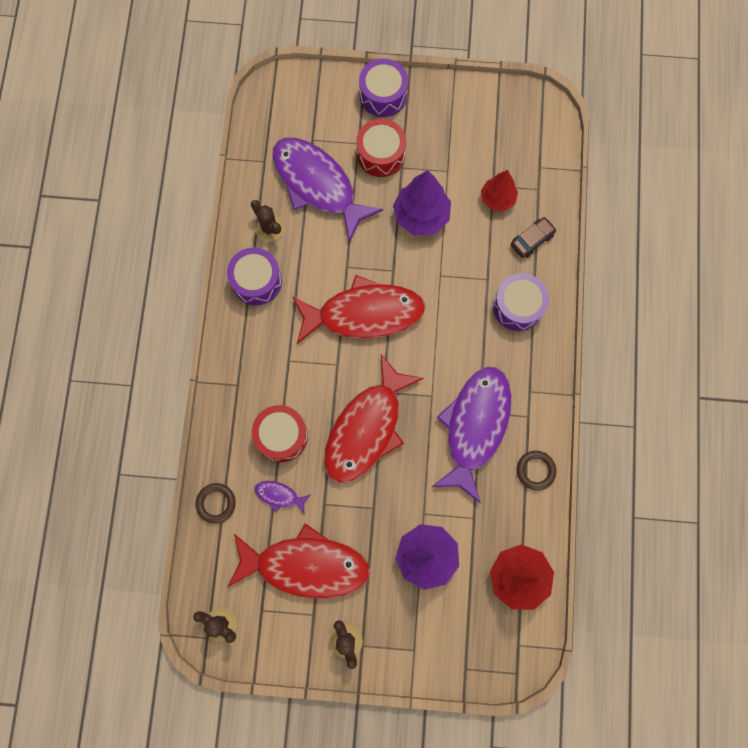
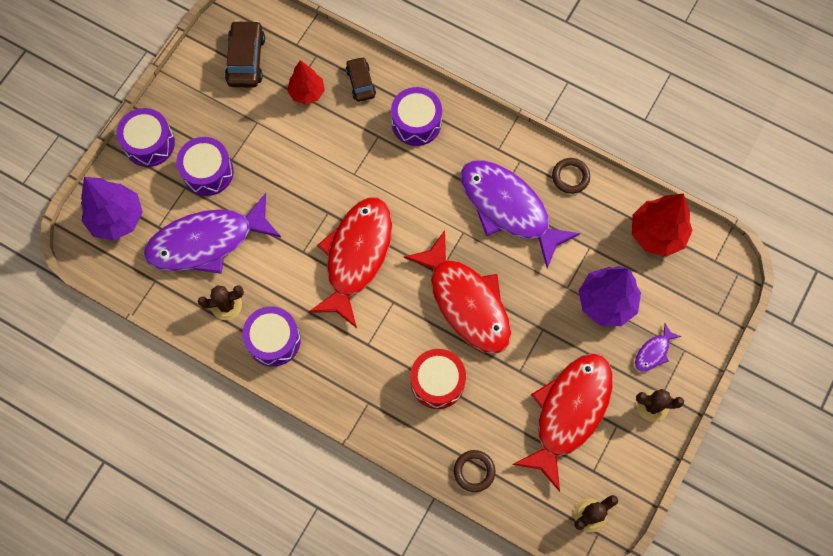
camera: 65 degrees left, 5 degrees down
(279, 495) = (493, 408): purple fish -> purple fish (653, 352)
(381, 154) = (208, 172): red drum -> purple drum
(421, 216) = (288, 164): purple tree -> purple tree (117, 218)
(502, 133) = (246, 59): none -> brown car

